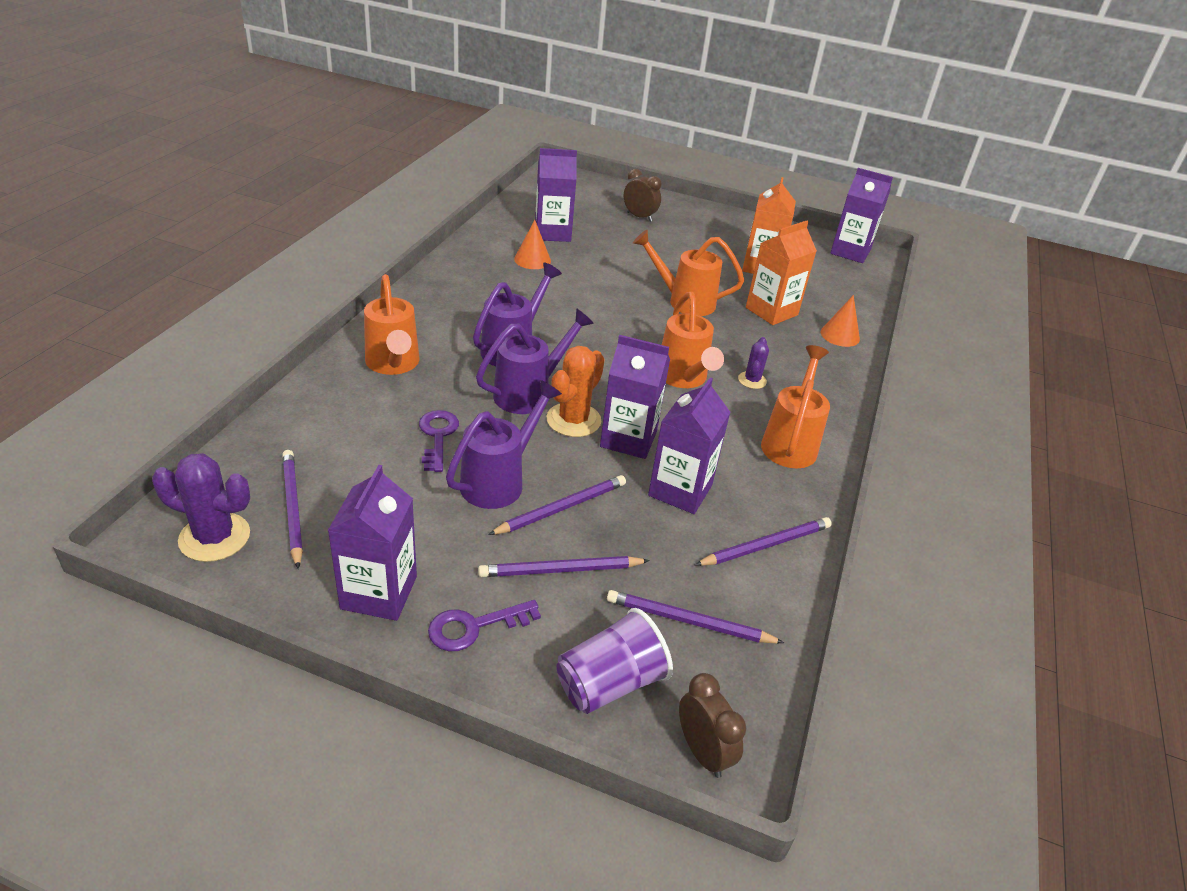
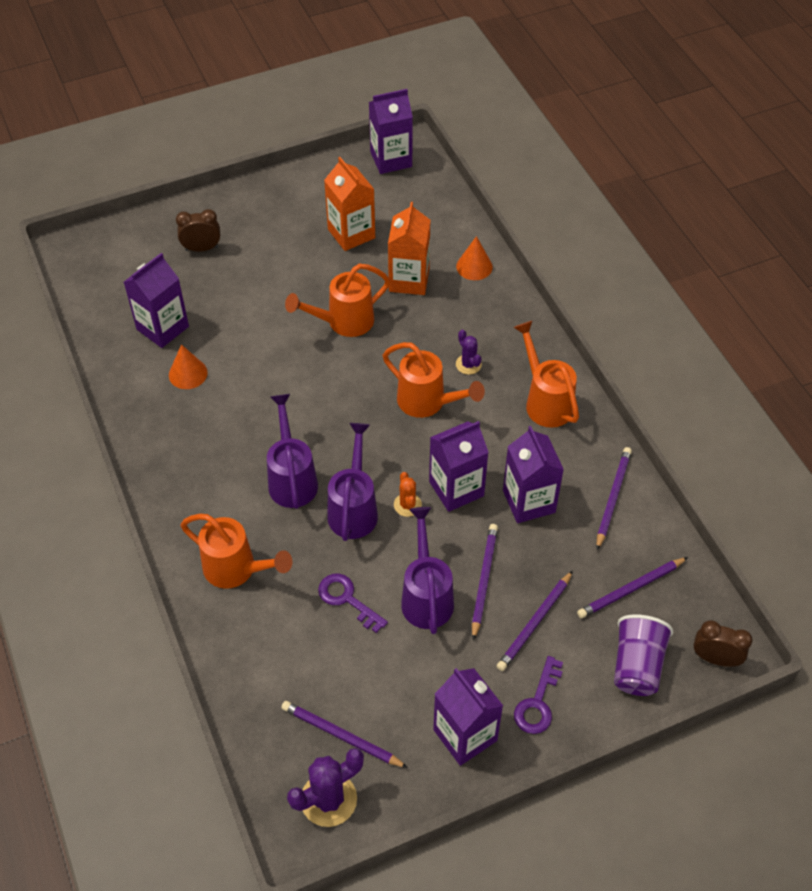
camera: 40 degrees left, 15 degrees up
(573, 420) = (407, 505): orange cactus -> orange cactus, size x0.57

